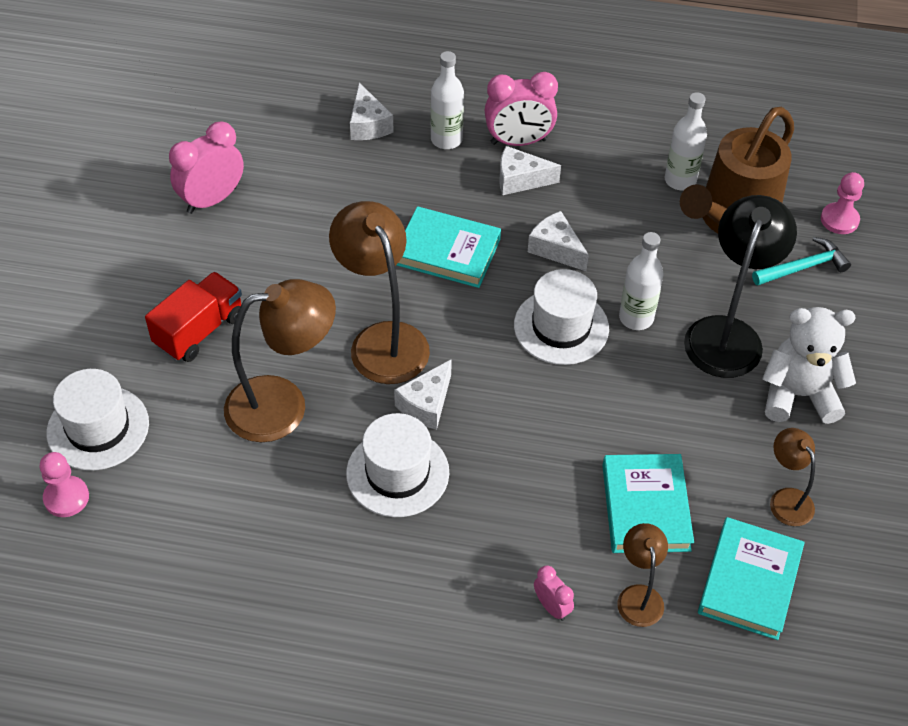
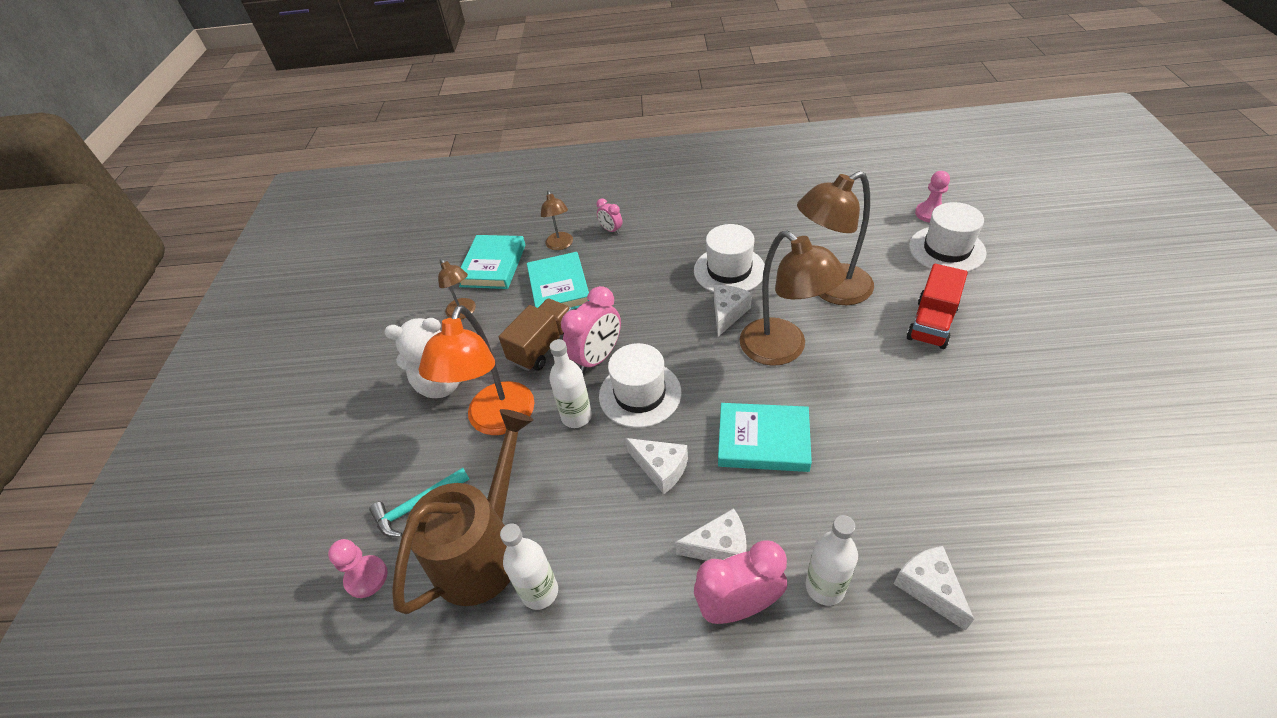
camera: 175 degrees right, 5 degrees down
(212, 199) = (1023, 442): pink clock -> pink clock (597, 358)
(672, 416) = (543, 346): none -> brown truck
(727, 334) = (497, 421): black lamp -> orange lamp

